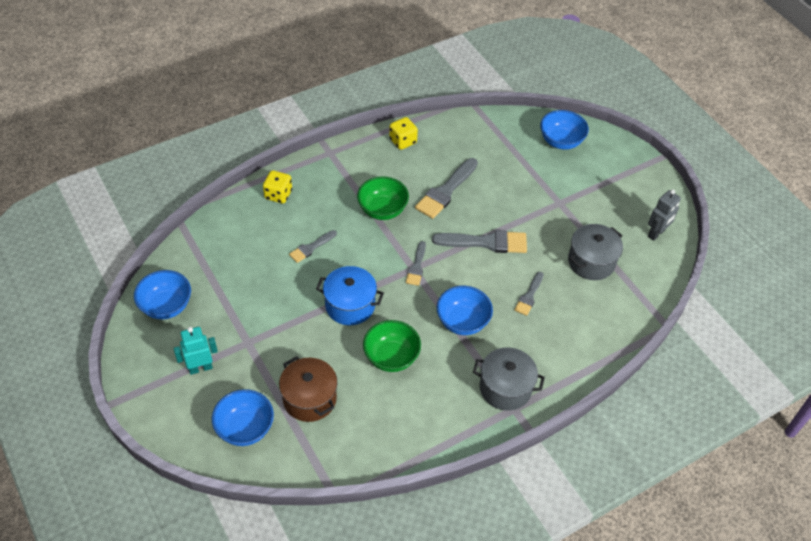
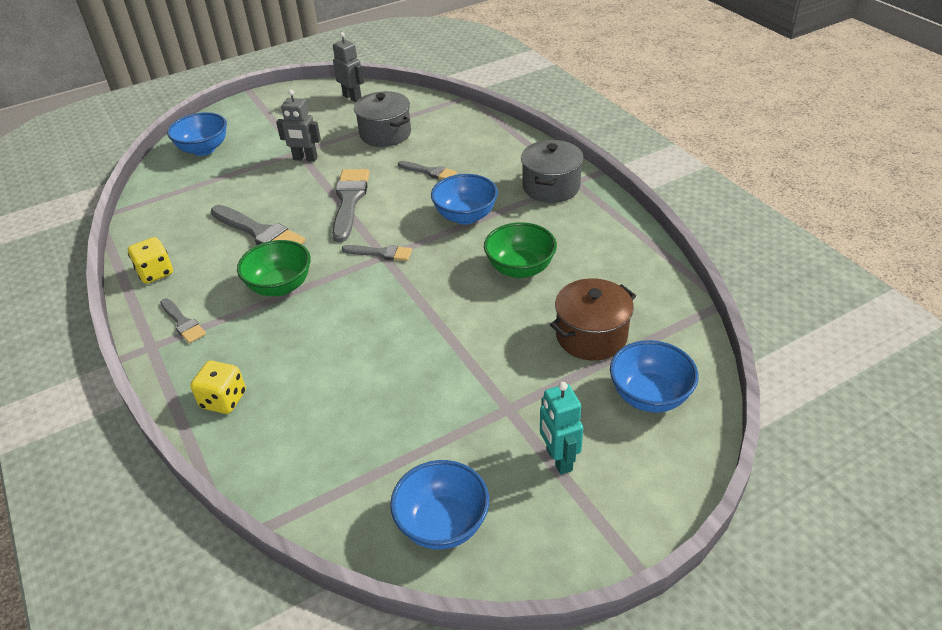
camera: 85 degrees left, 10 degrees down
(311, 247) = (337, 353): grey brush -> grey brush (183, 322)
(350, 305) = (441, 308): blue pot -> none
(548, 208) = (305, 159): none -> grey robot

